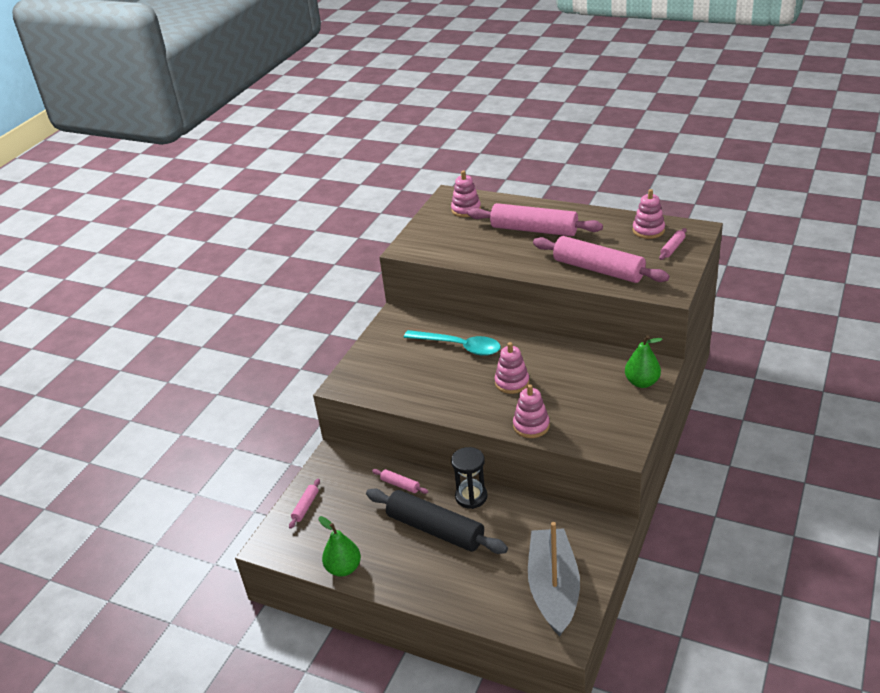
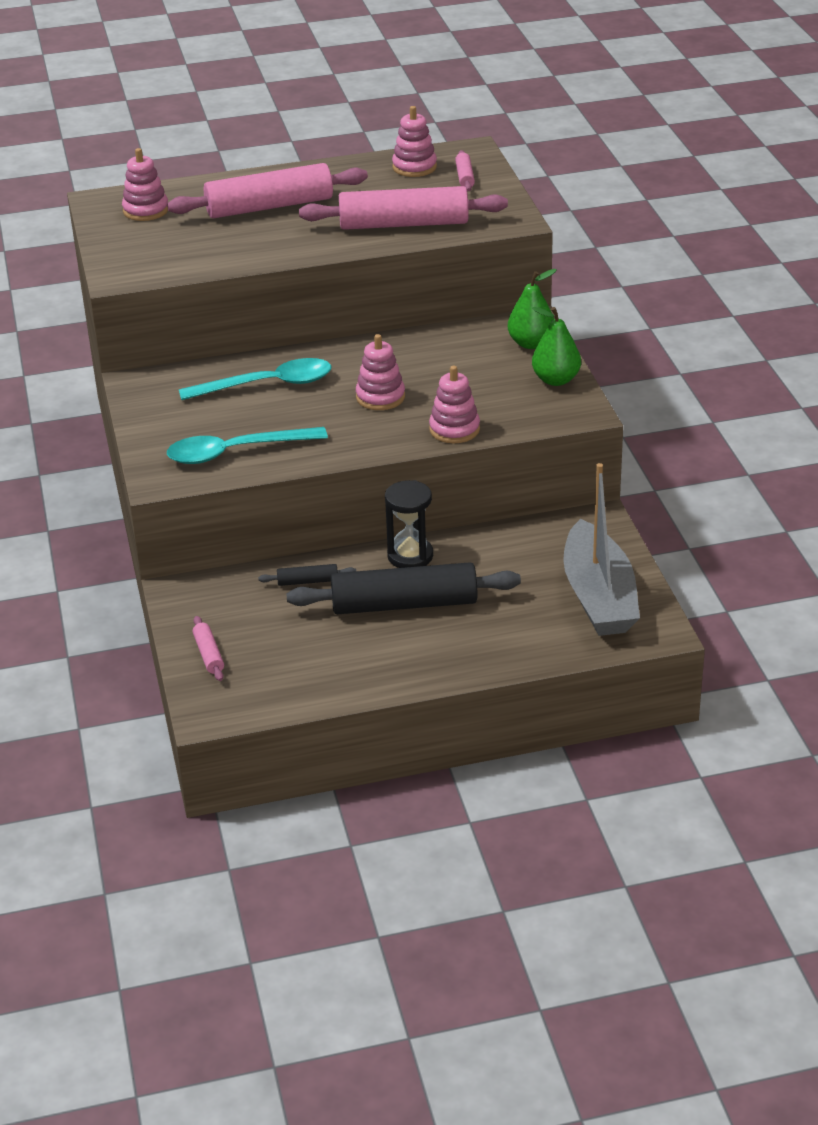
camera: 40 degrees left, 0 degrees up
(343, 568) = (336, 689): green pear -> green pear (556, 380)
(397, 385) = (235, 452): none -> turquoise spoon
(400, 485) = (307, 581): pink rolling pin -> black rolling pin
(553, 588) = (599, 596): grey boat -> grey boat turned 150 degrees counterclockwise

